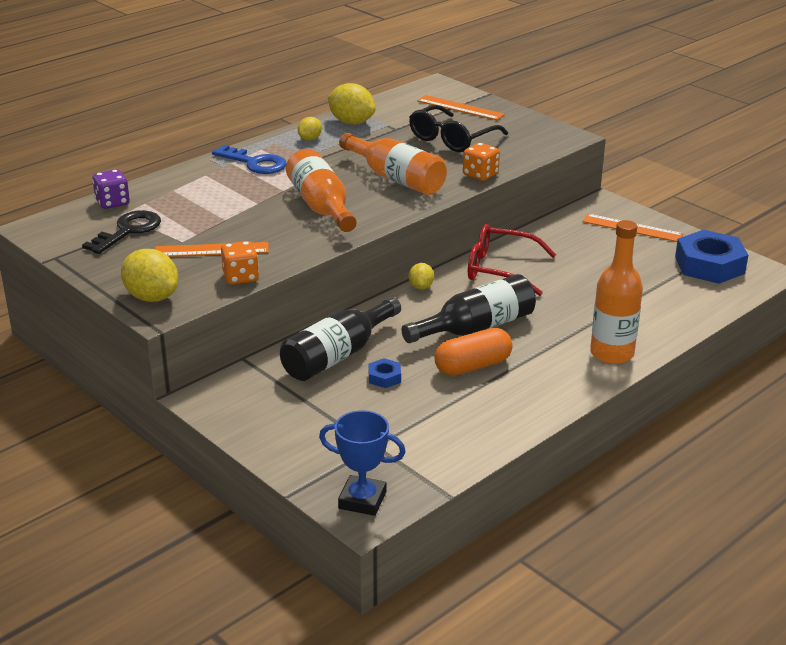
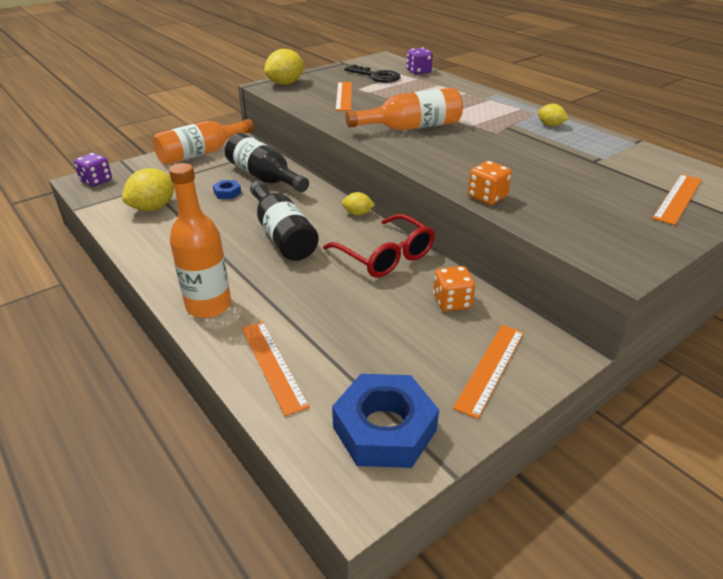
camera: 95 degrees right, 5 degrees up
(240, 277) = (302, 104): orange dice -> orange dice (452, 302)
(255, 163) = (492, 107): blue key -> none
(351, 122) = (599, 142): yellow lemon -> yellow lemon (153, 208)
(362, 500) = (96, 181): blue trophy -> purple dice
(396, 178) = (470, 157): orange bottle -> orange bottle (201, 153)
(452, 139) = (579, 188): black glasses -> none
(473, 366) = (224, 229): orange capsule -> none
(500, 269) = (385, 256): red glasses -> red glasses turned 120 degrees clockwise
(672, 312) = (272, 365): none -> orange ruler

